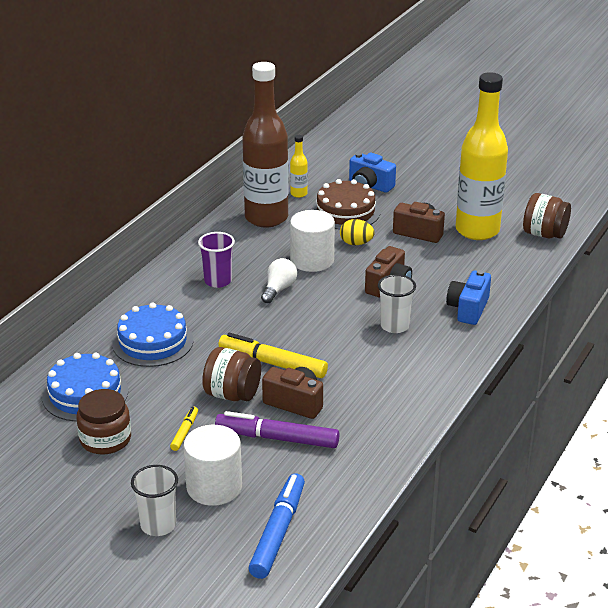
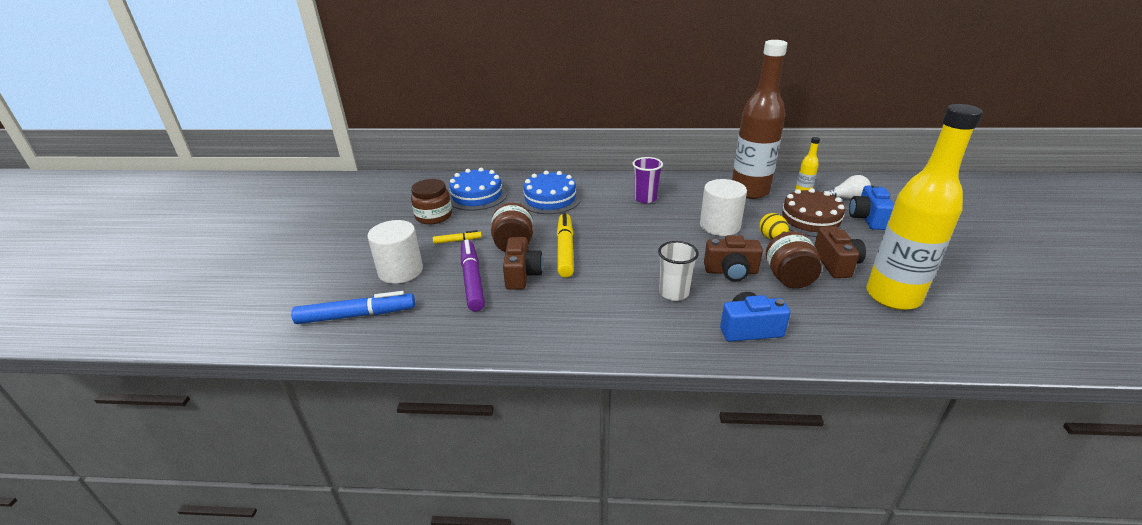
camera: 65 degrees right, 0 degrees up
(158, 525) = (350, 262): white cup -> none
(279, 289) = (663, 224): white light bulb -> white light bulb (847, 198)
(544, 234) = (960, 345): brown jar -> brown jar (788, 278)

